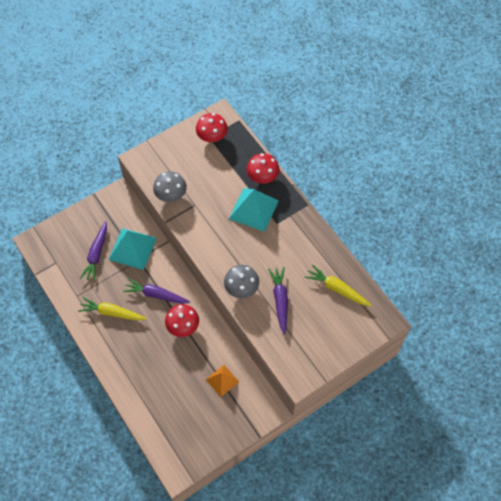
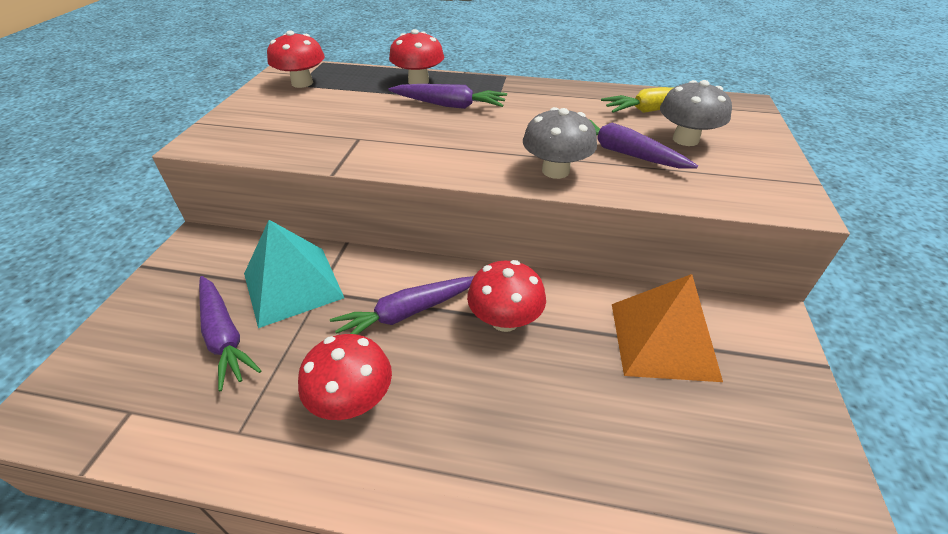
camera: 45 degrees left, 20 degrees down
(112, 313) = (352, 400): yellow carrot -> red mushroom
(171, 195) = (305, 147): grey mushroom -> grey mushroom (685, 139)
(222, 380) = (663, 340): orange pyramid -> orange pyramid, size x1.68
(254, 209) = (449, 105): turquoise pyramid -> purple carrot

